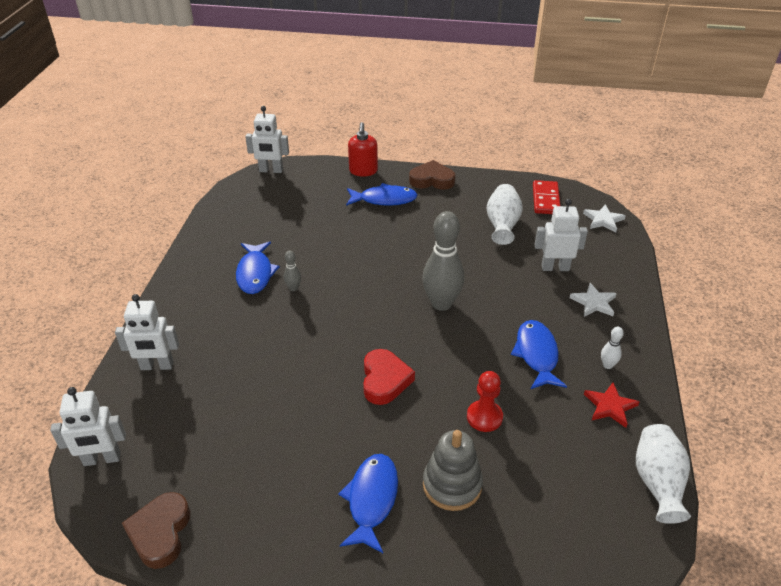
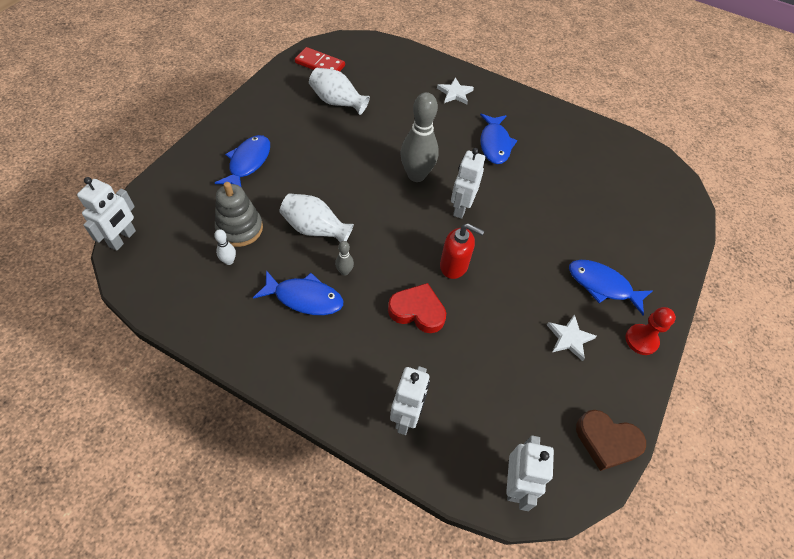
camera: 75 degrees left, 15 degrees up
(363, 171) = (187, 162): red soap dispenser -> red soap dispenser (454, 266)
(384, 380) = (489, 240): red heart -> red heart (417, 311)
(432, 180) = (240, 119): brown heart -> none
(452, 485) = (599, 235): grey stacking toy -> grey stacking toy (240, 229)
(484, 417) = (544, 195): red pawn -> red pawn (641, 340)
(536, 354) = (495, 144): blue fish -> blue fish turned 105 degrees counterclockwise
(555, 267) = (407, 95): white robot -> white robot (460, 208)
(603, 220) = (366, 47): white star -> white star (569, 338)
(607, 365) = (518, 114): white bowling pin -> white bowling pin (229, 261)
(610, 406) = (554, 129): red star -> none
(657, 483) = (618, 137): white vase -> white vase (315, 229)

